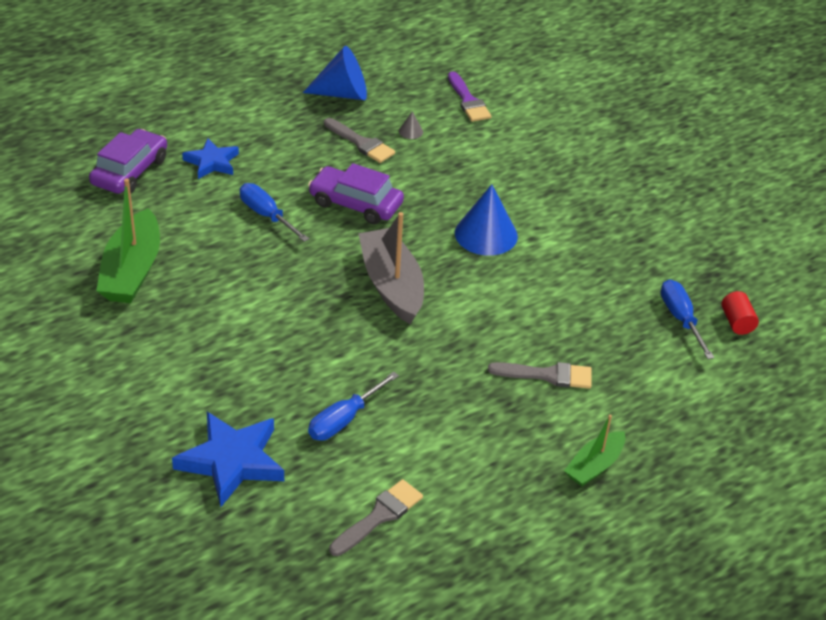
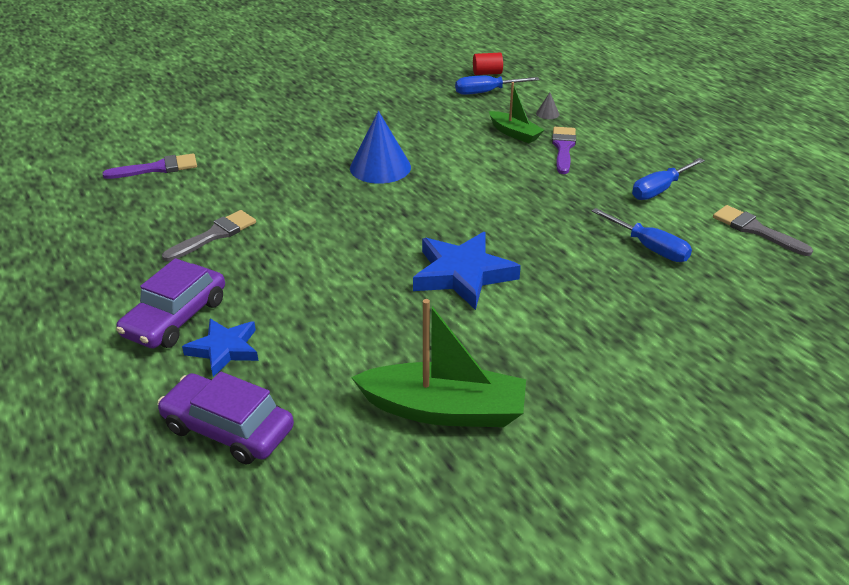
camera: 85 degrees left, 5 degrees down
(232, 461) = (730, 314): blue star -> blue star (463, 274)
(267, 215) = (340, 301): blue screwdriver -> blue screwdriver (660, 189)
(342, 94) = (110, 247): blue cone -> none
(355, 204) = (325, 239): purple car -> purple car (175, 318)
(391, 285) = (457, 219): grey boat -> none
(411, 131) = (202, 203): grey cone -> grey cone (547, 113)
(547, 375) = (563, 148): grey brush -> purple brush
(594, 466) = (656, 135): green boat -> green boat (514, 133)

